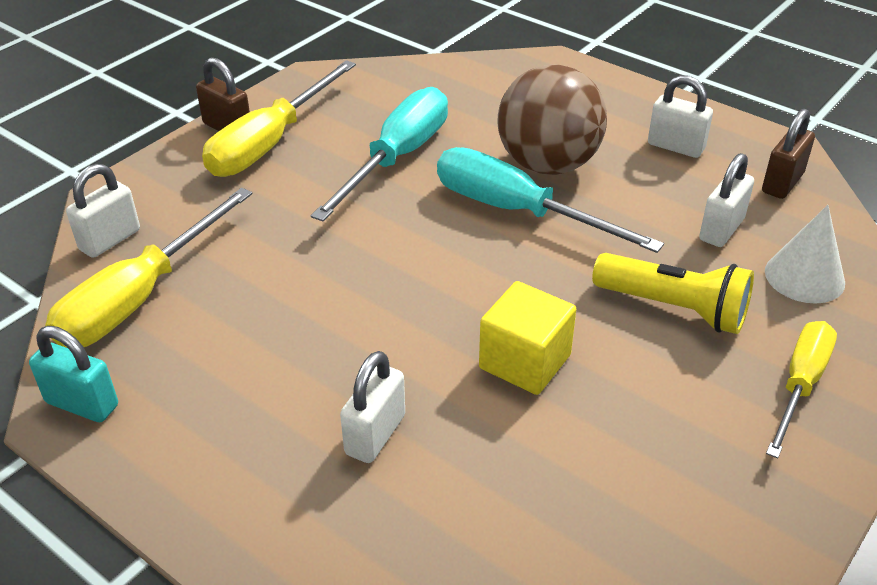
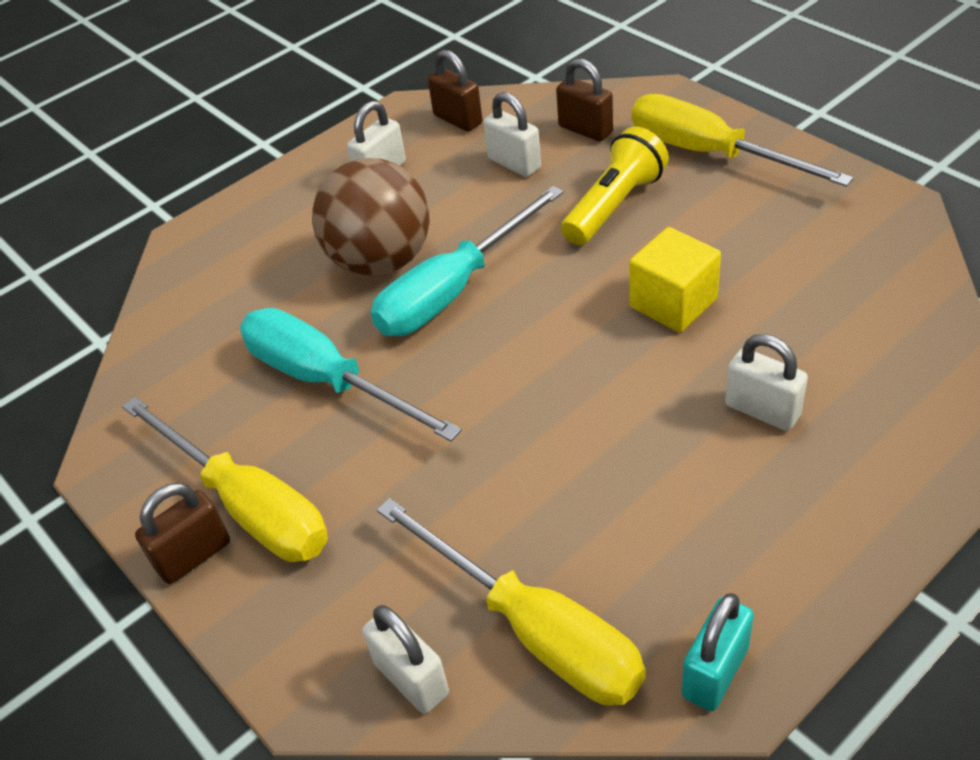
camera: 75 degrees left, 5 degrees up
(800, 385) = (710, 154): yellow screwdriver -> yellow screwdriver, size x1.55
(804, 276) = (585, 129): white cone -> brown padlock

